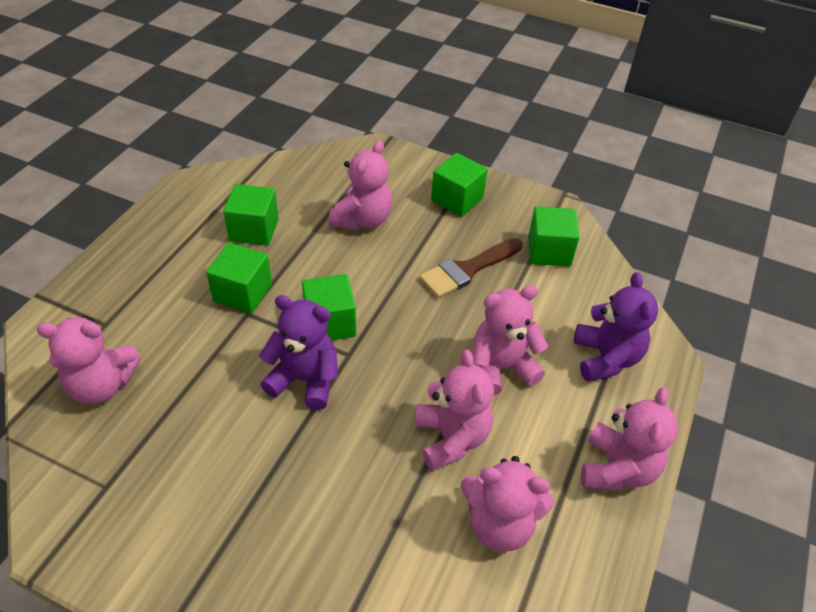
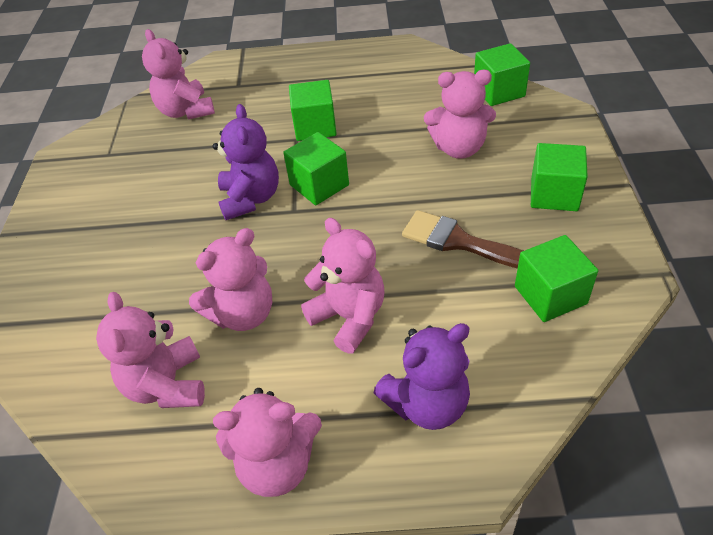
camera: 70 degrees right, 0 degrees up
(254, 230) = (387, 99): green cube -> green cube (499, 91)

